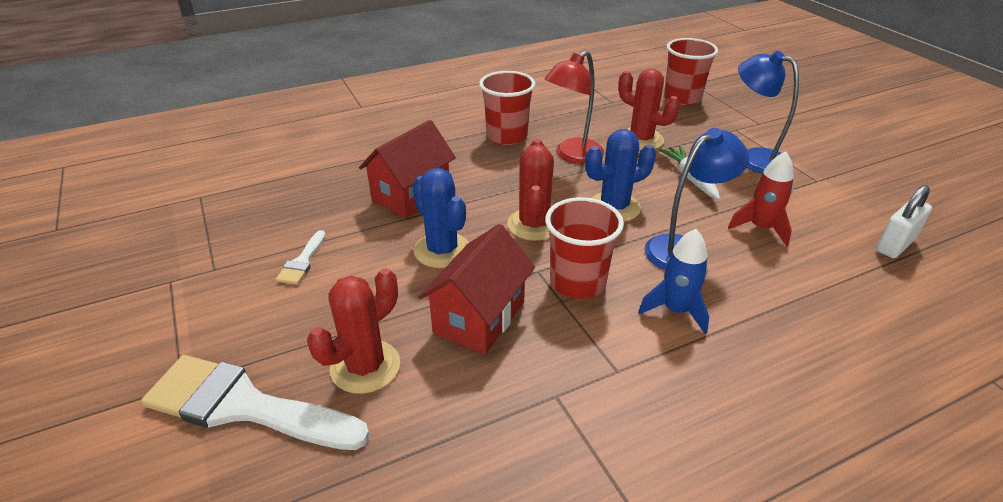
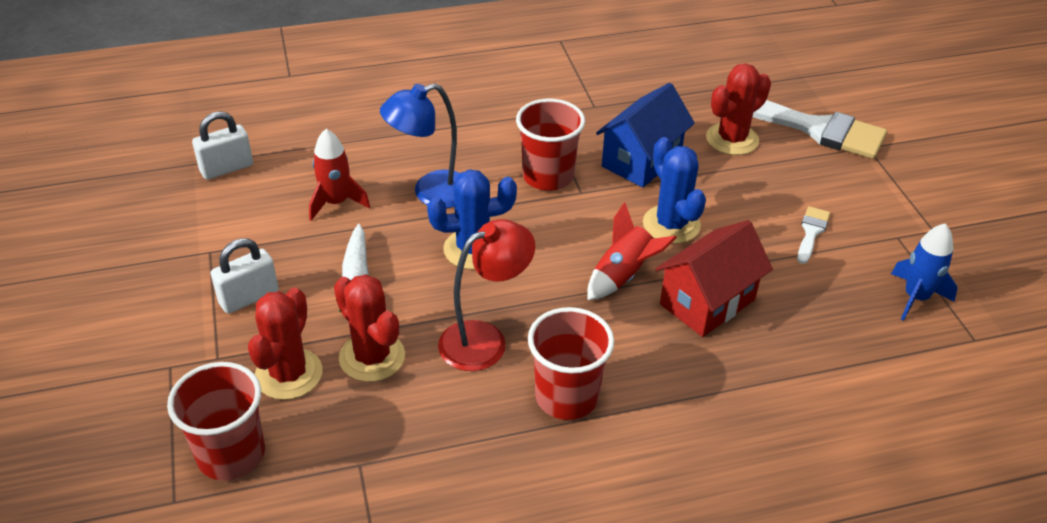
camera: 170 degrees left, 5 degrees up
(479, 317) = (641, 160): red house -> blue house
(481, 204) = (623, 275): none -> red rocket
(534, 224) = (570, 240): red cactus -> red cactus (289, 374)
(676, 310) = (476, 144): blue rocket -> blue rocket (915, 297)
(753, 158) = (249, 297): blue lamp -> white padlock

